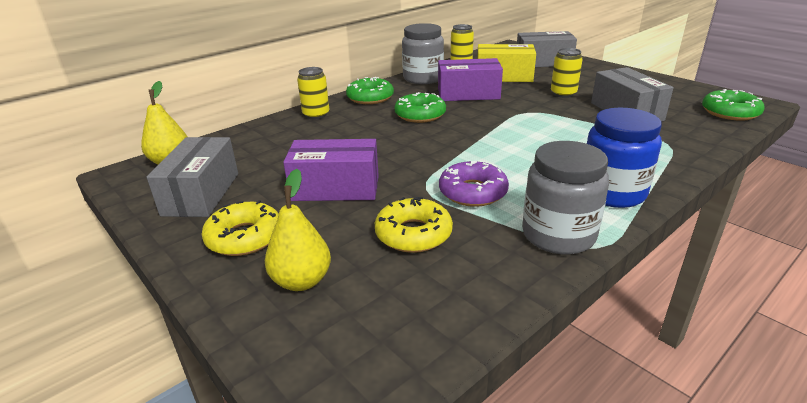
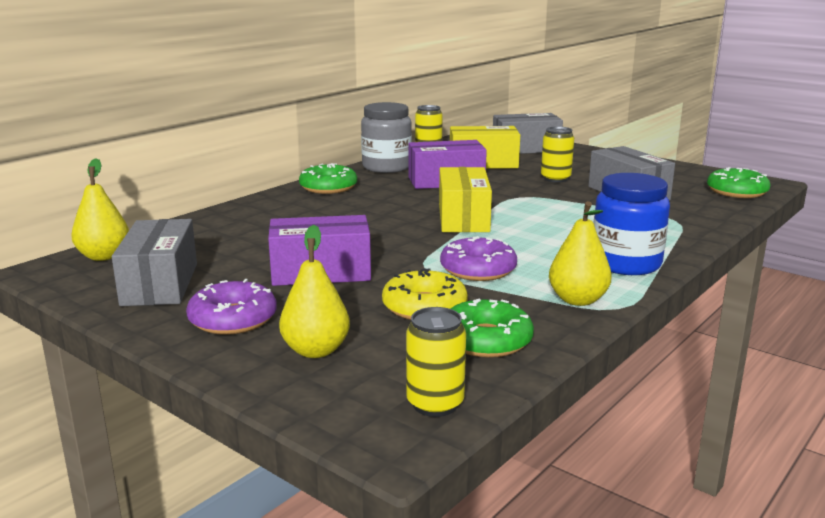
camera: 10 degrees left, 10 degrees down
(244, 237) = (233, 319): yellow donut -> purple donut
(316, 115) = (268, 206): yellow can -> yellow can (435, 404)
(420, 115) = (395, 202): green donut -> green donut (486, 340)
(473, 134) = (463, 218): none -> yellow box
(558, 235) = (577, 300): grey jar -> yellow pear

